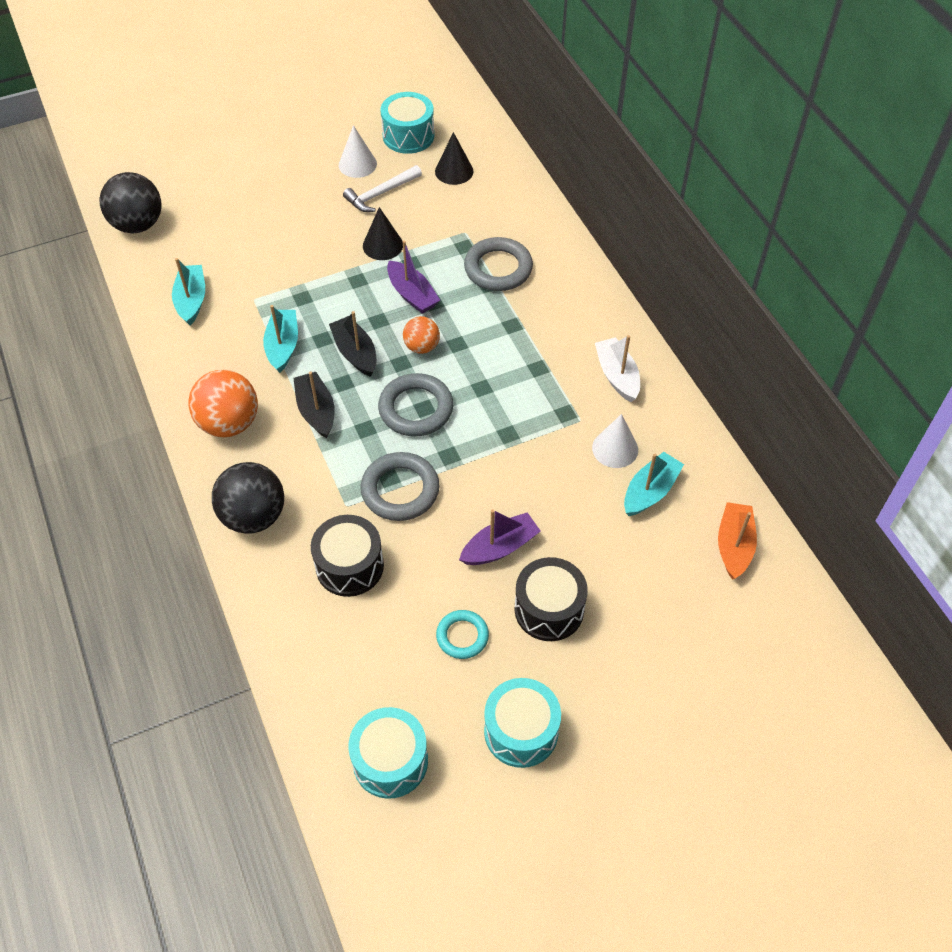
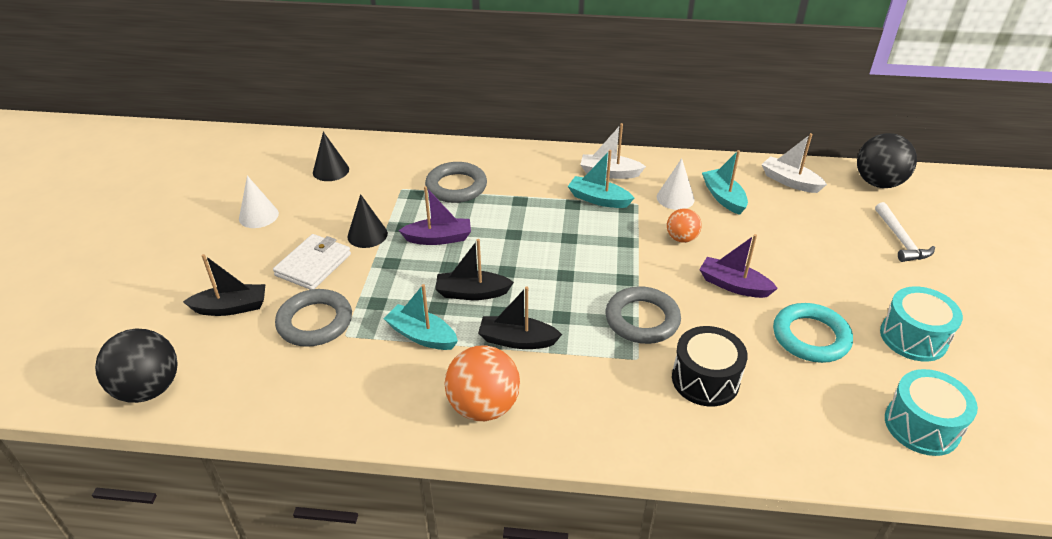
camera: 60 degrees left, 15 degrees down
(191, 300) = (300, 381): turquoise boat -> turquoise boat (598, 199)
(241, 216) = (231, 307): none -> black boat
(253, 516) = (610, 427): black ball -> black ball (878, 183)
(321, 233) = (313, 265): none -> white wallet
(380, 194) = (308, 215): white hammer -> white hammer (900, 240)
(408, 136) = (262, 178): turquoise drum -> none
(416, 409) = (562, 280): grey ring -> grey ring (315, 322)
(422, 347) = (499, 253): orange ball -> orange ball (681, 238)
(462, 636) = (810, 337): turquoise ring -> turquoise ring, size x1.62
(500, 547) = (733, 285): purple boat -> purple boat turned 60 degrees counterclockwise
(549, 609) = (805, 282): black drum -> none
(734, 545) = (790, 181): orange boat -> white boat

